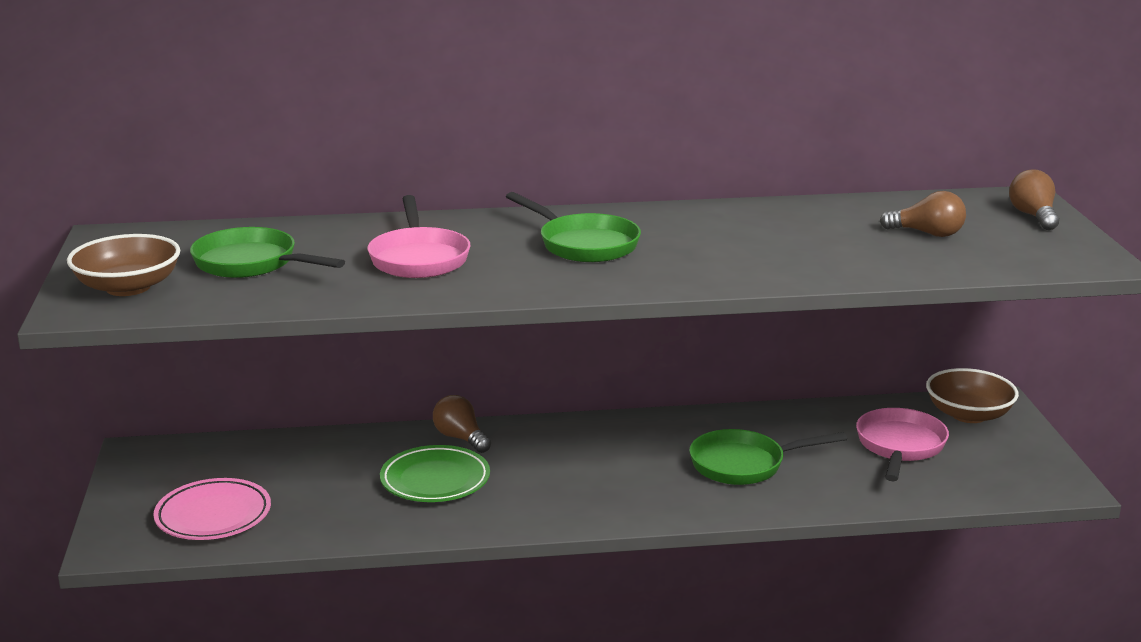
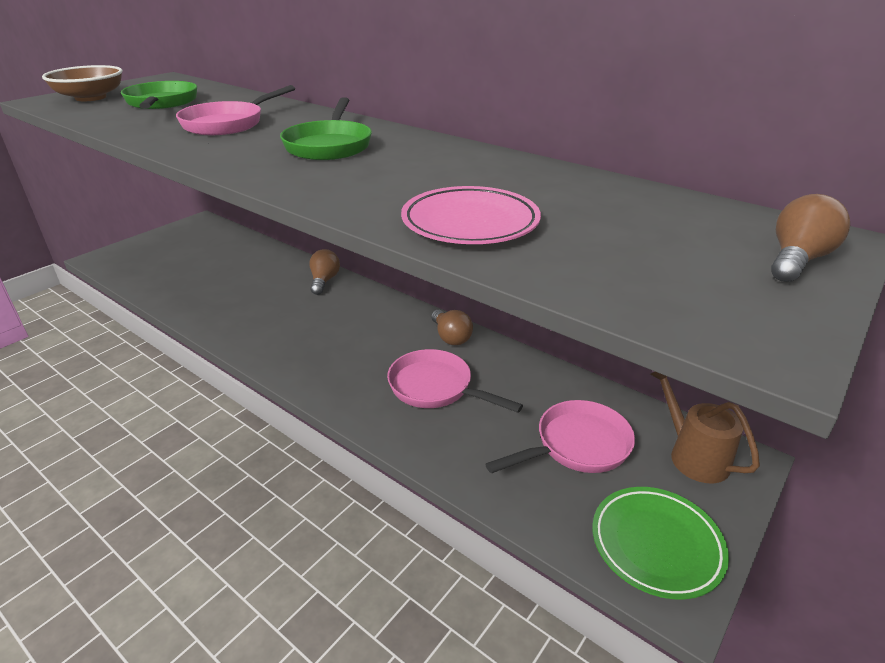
camera: 45 degrees right, 10 degrees up
(213, 516) = (156, 264): pink plate -> pink plate (470, 223)
(435, 480) = (265, 298): green plate -> green plate (656, 544)
(744, 464) = (436, 388): green pan -> pink pan
(927, 233) = (616, 231): brown light bulb -> brown light bulb (450, 337)
(968, 414) = (692, 455): brown bowl -> brown watering can

